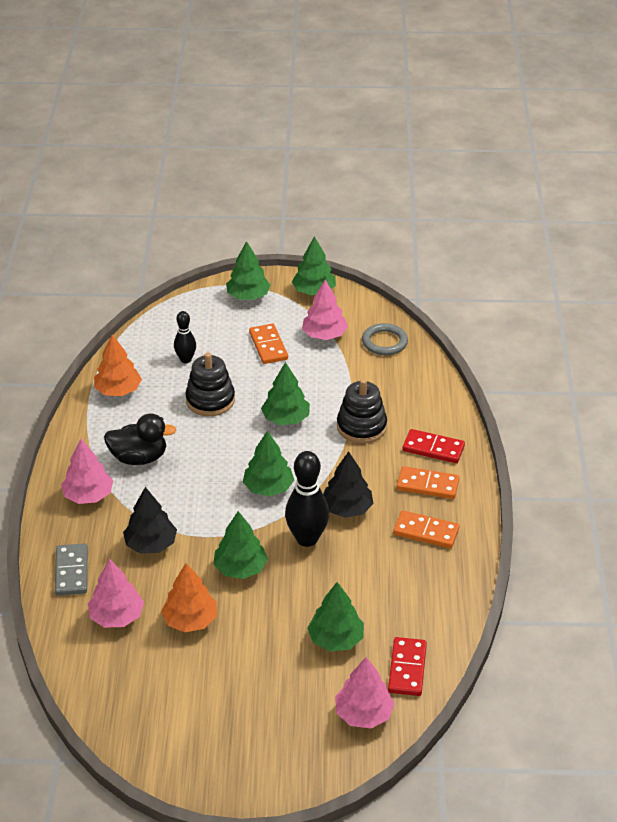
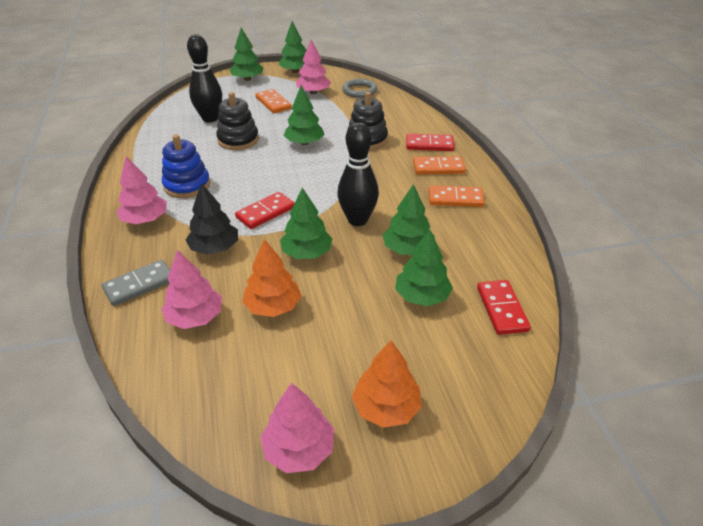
camera: 15 degrees left, 0 degrees up
(71, 571) = (139, 285): grey domino -> grey domino turned 75 degrees clockwise
(118, 390) = (158, 144): orange tree -> orange tree (386, 408)
(139, 458) = (187, 185): black duck -> blue stacking toy
(186, 359) = (210, 118): black bowling pin -> black bowling pin, size x1.71
(213, 510) = (265, 212): none -> red domino
(268, 488) = (308, 189): green tree -> green tree (407, 249)
(347, 508) = (382, 193): black tree -> none
(363, 714) = (484, 361): pink tree -> pink tree (299, 449)

